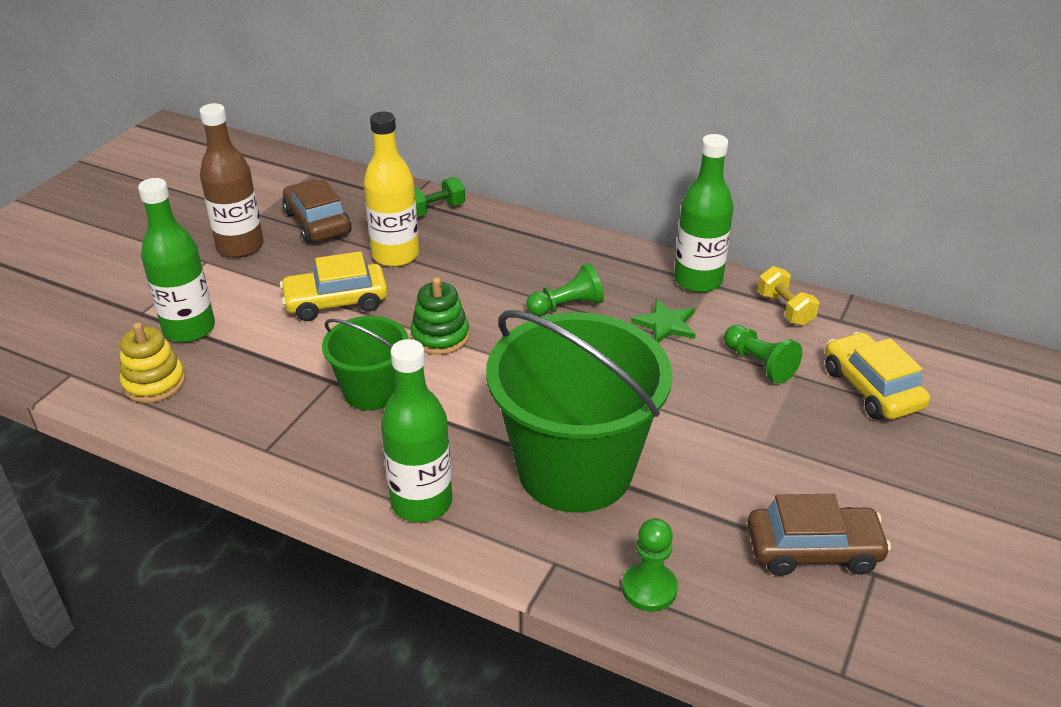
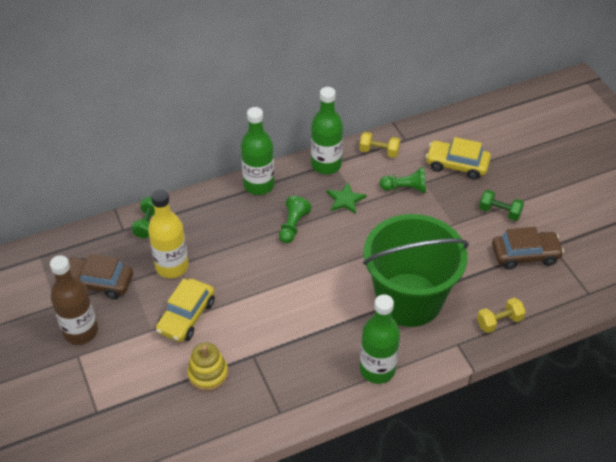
camera: 50 degrees left, 10 degrees up
(154, 383) = (173, 436): yellow stacking toy -> yellow stacking toy (208, 374)
(189, 329) = (139, 396): green bottle -> green bottle (259, 185)
(371, 391) = (278, 343): green bucket -> none
(440, 336) = (264, 290): green stacking toy -> none
(649, 588) = (499, 322): green pawn -> yellow dumbbell
(813, 550) = (525, 255): brown car -> brown car turned 45 degrees clockwise
(853, 477) = (499, 212): none -> green dumbbell

